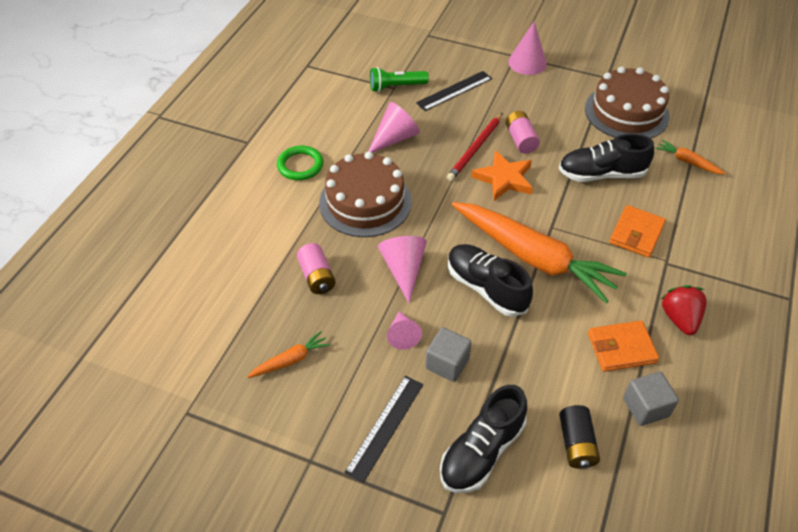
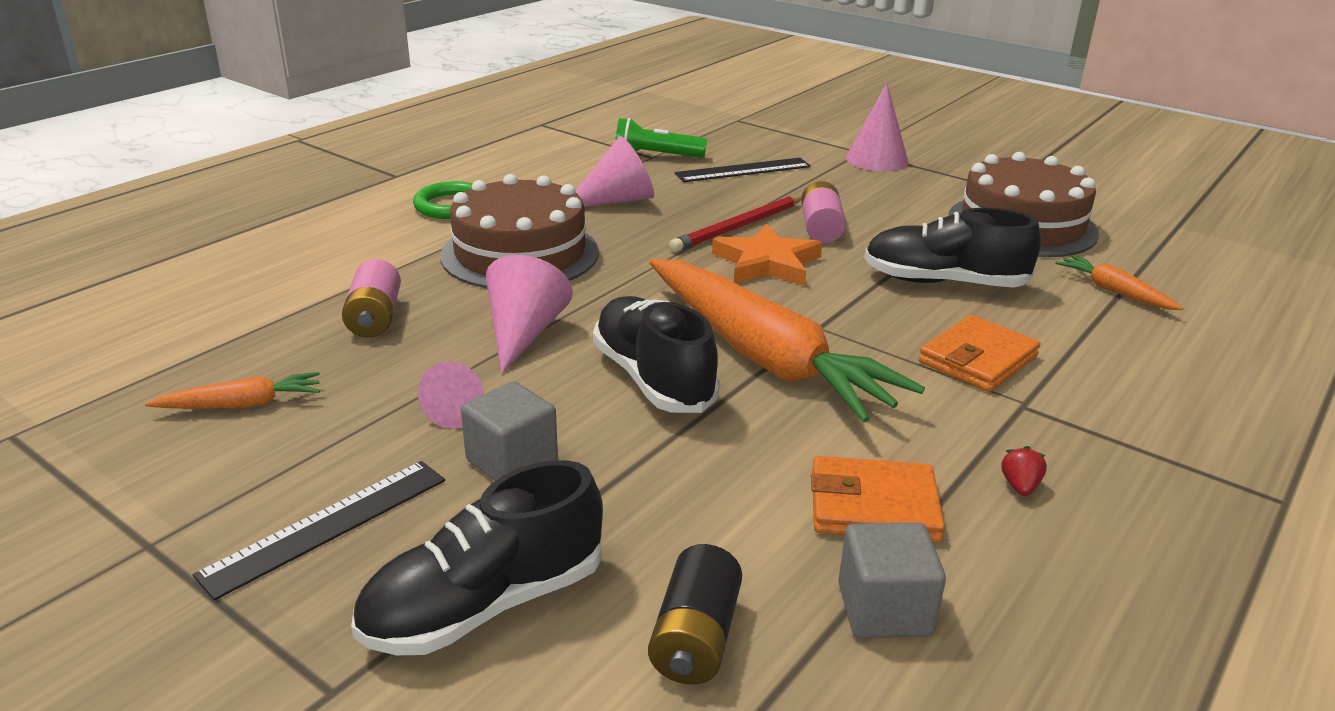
camera: 15 degrees right, 20 degrees down
(679, 319) = (1020, 486): red strawberry -> red strawberry, size x0.48

